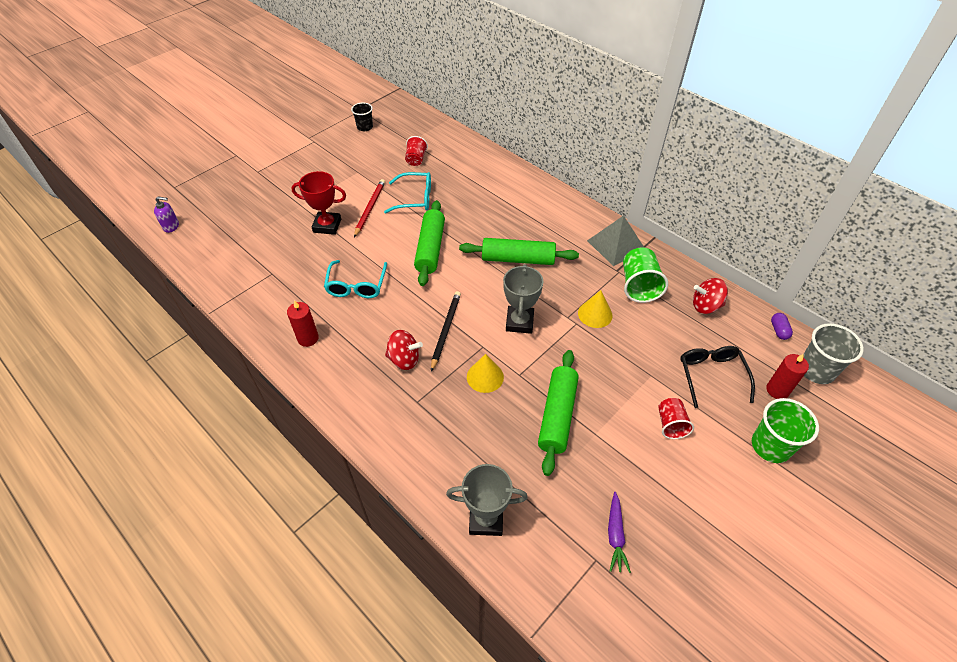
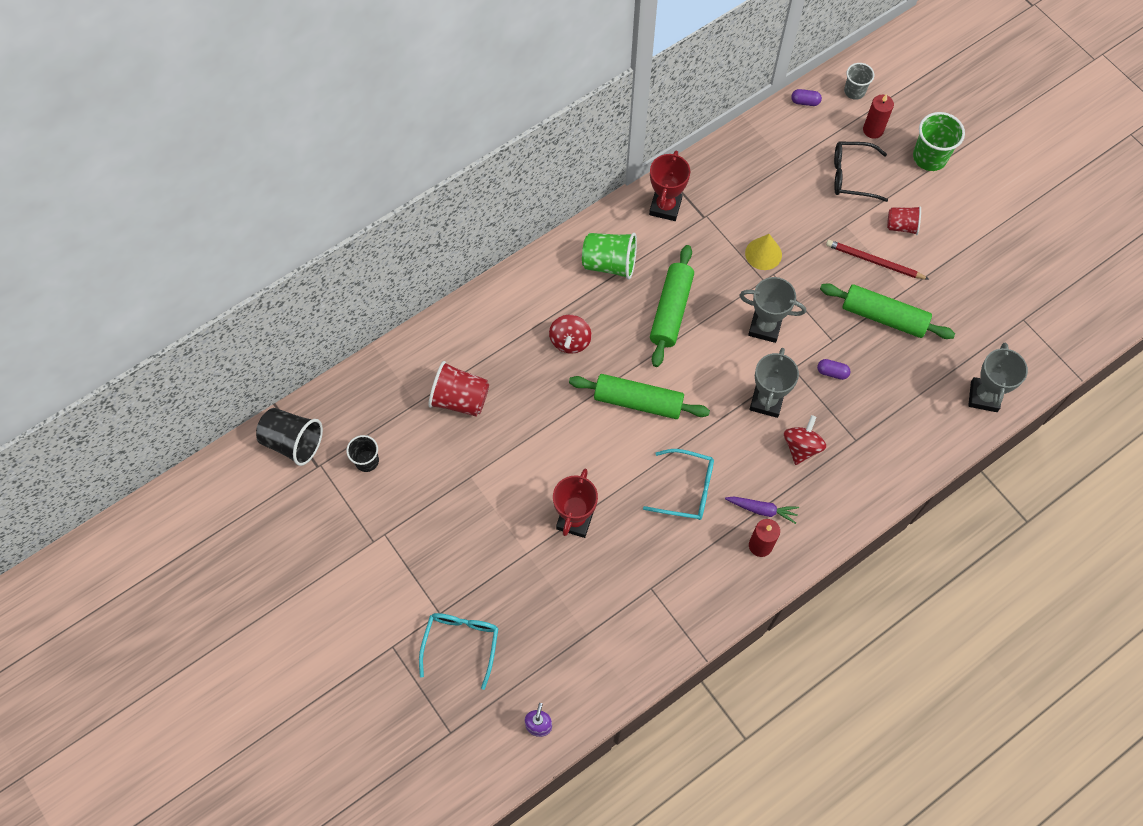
camera: 80 degrees left, 15 degrees up
(370, 208) = (551, 465): red pencil -> red pencil (874, 261)
(374, 98) = (293, 442): none -> black cup
(415, 198) = (542, 409): turquoise glasses -> turquoise glasses (461, 644)
(416, 159) = (460, 399): red cup -> red cup, size x1.59
(445, 330) = (766, 401): black pencil -> grey trophy
(485, 377) = (832, 372): yellow cone -> purple capsule
(615, 535) = (1003, 299): purple carrot -> purple carrot (762, 510)
(616, 245) = (665, 207): grey pyramid -> red trophy
(639, 286) = (730, 202): green cup -> green cup (609, 264)
(705, 306) = (766, 151): red spinning top -> red spinning top (570, 341)
(816, 370) = (854, 91): grey cup -> grey cup, size x0.63

